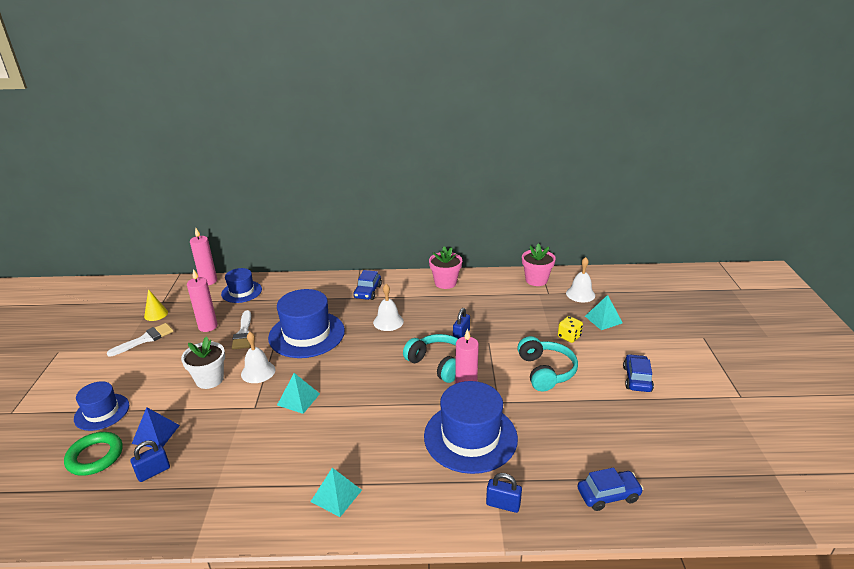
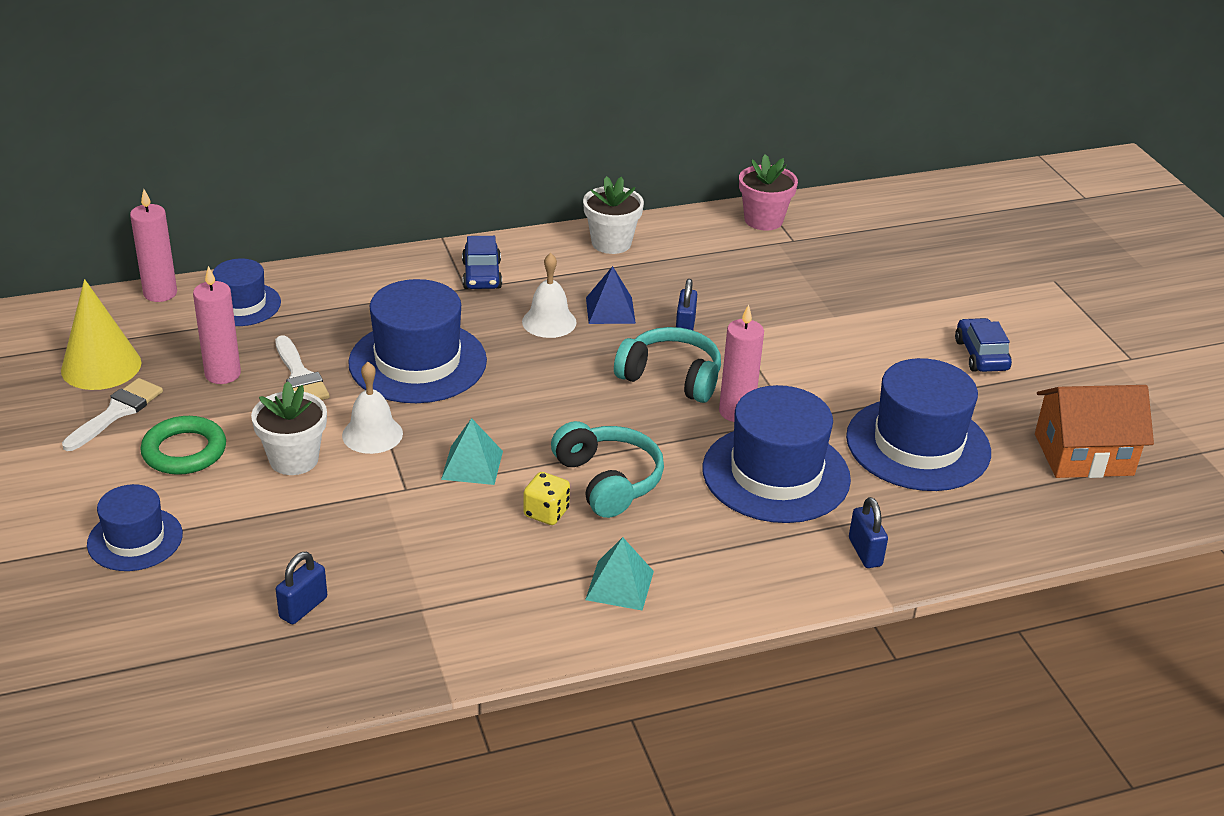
camera: 20 degrees left, 5 degrees up
(95, 456) = (181, 605): green ring -> green ring (184, 451)
(156, 314) = (101, 366): yellow cone -> yellow cone, size x1.77
(156, 434) = (263, 555): blue pyramid -> blue pyramid (610, 310)
(445, 283) = (611, 243): pink flower pot -> white flower pot
(503, 504) = (865, 552): blue padlock -> blue padlock turned 75 degrees clockwise
(546, 371) = (844, 364): turquoise headphones -> turquoise headphones (608, 481)
(569, 337) = (856, 306): yellow dice -> yellow dice (546, 513)
(571, 433) = (918, 445): none -> blue hat
(580, 294) = (845, 235): white bell -> none
(603, 319) = (897, 272): turquoise pyramid -> none
(608, 495) = (1000, 515): blue car -> none
(684, 460) = (1083, 454): none -> orange house

